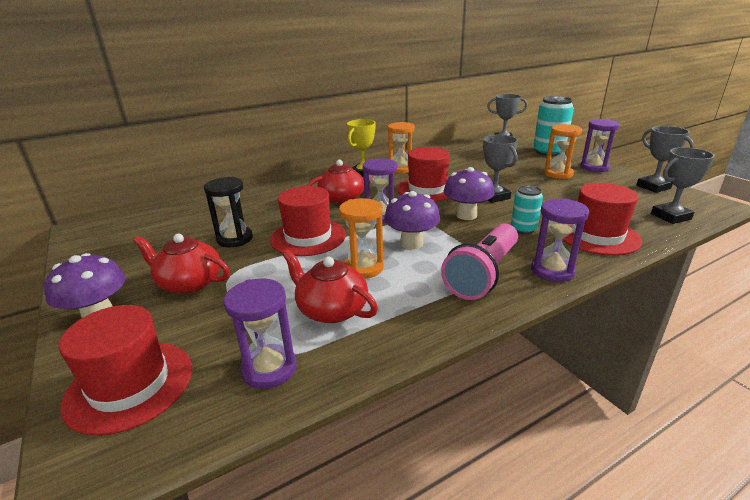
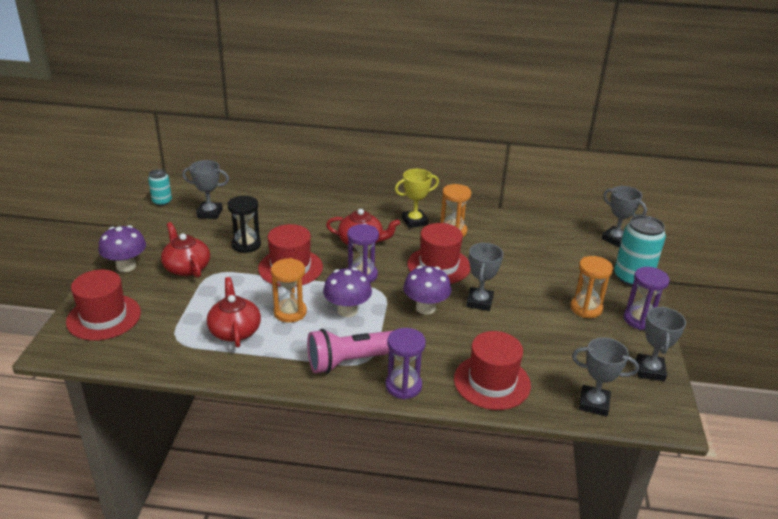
camera: 35 degrees right, 5 degrees up
(156, 232) = (210, 213): none -> grey trophy
(269, 369) = (165, 346): purple hourglass -> none
(523, 229) = (446, 344): turquoise can -> turquoise can (162, 201)

